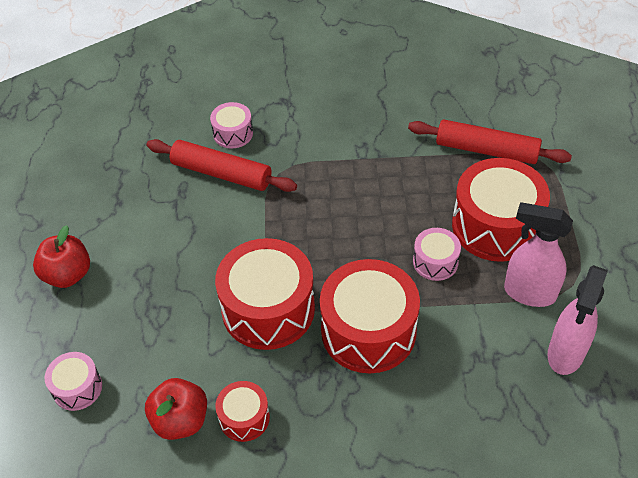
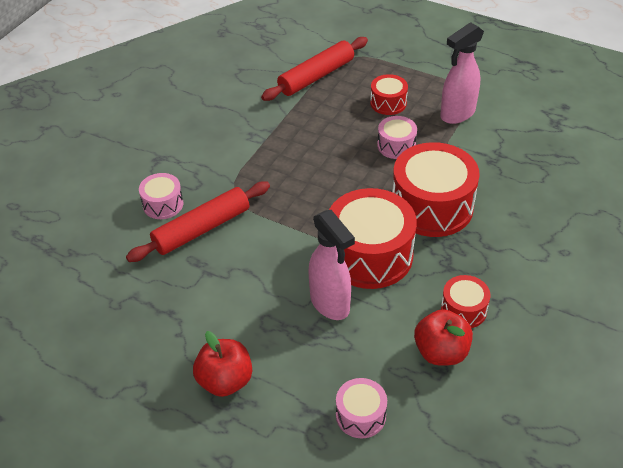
camera: 60 degrees left, 5 degrees down
(496, 226) = (388, 103): red drum -> red drum, size x0.50
(565, 354) = (517, 120): pink spray bottle -> pink spray bottle (330, 304)

